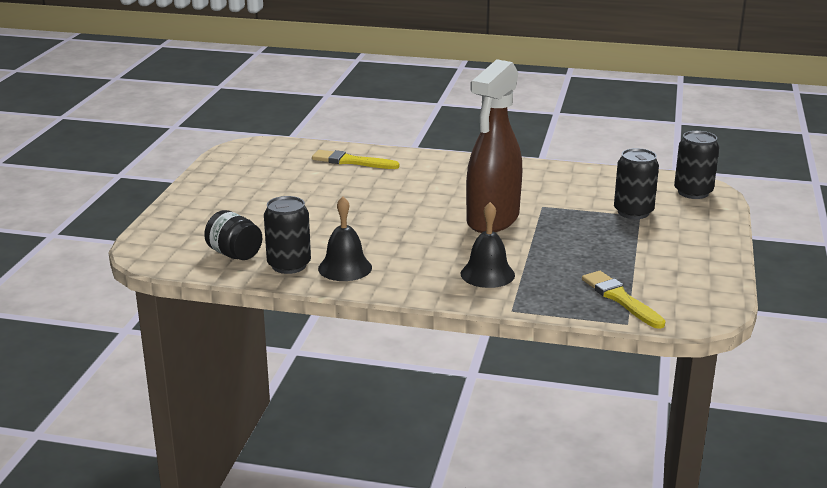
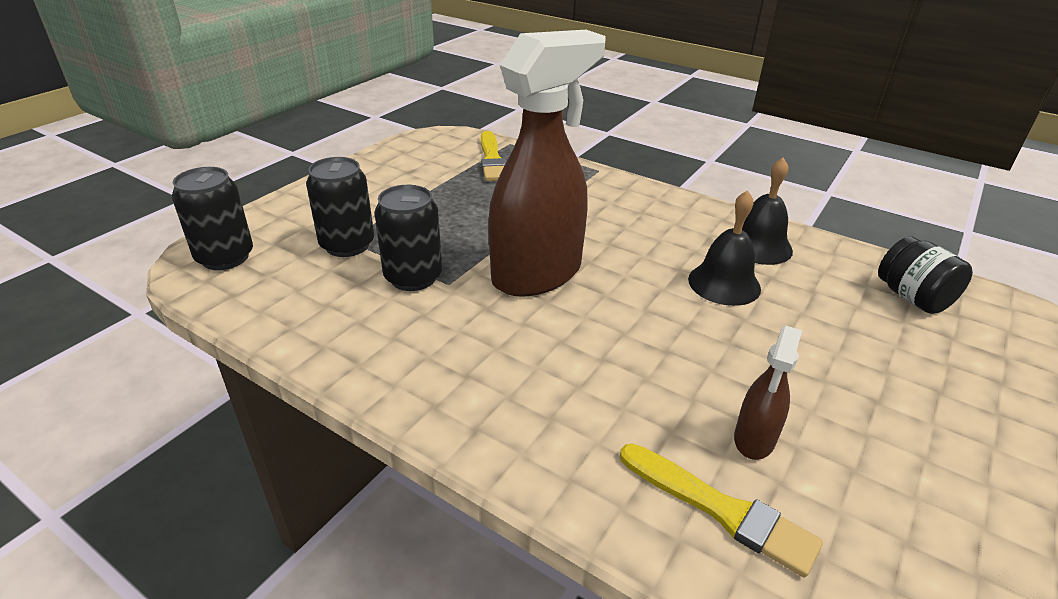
camera: 160 degrees left, 10 degrees up
(289, 265) = (831, 264): black can -> black can (413, 277)
(339, 180) = (754, 439): none -> brown spray bottle
(487, 274) = (597, 205): black bell -> black bell (724, 283)

